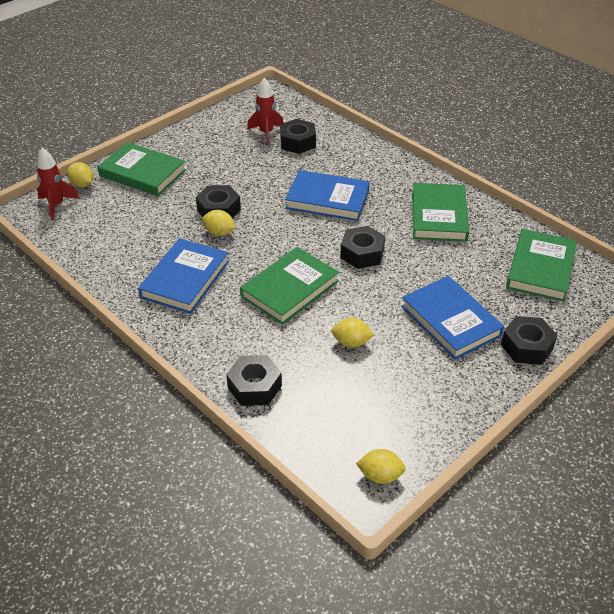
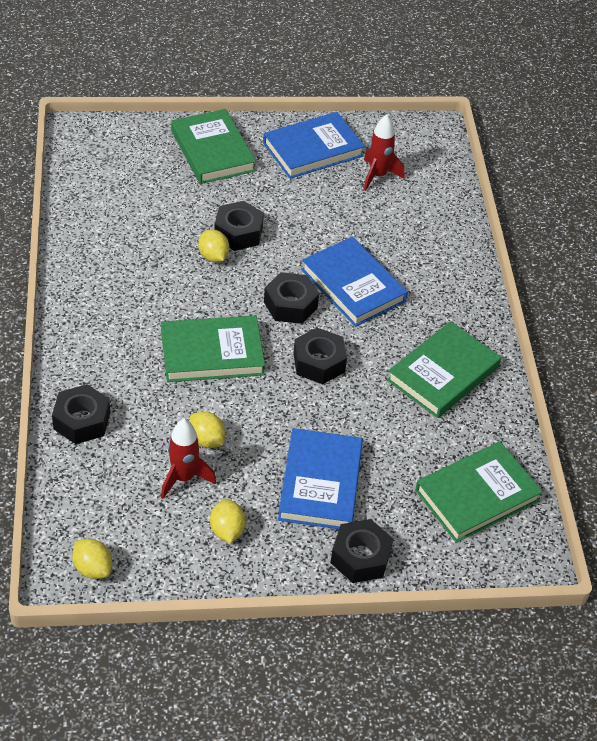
camera: 35 degrees right, 5 degrees up
(57, 205) = (105, 140): red rocket -> red rocket (184, 478)
(82, 184) = (148, 131): yellow lemon -> yellow lemon (227, 530)
(185, 279) = (134, 283): blue book -> blue book (313, 149)
(298, 142) = (397, 205): black nut -> black nut (290, 305)

